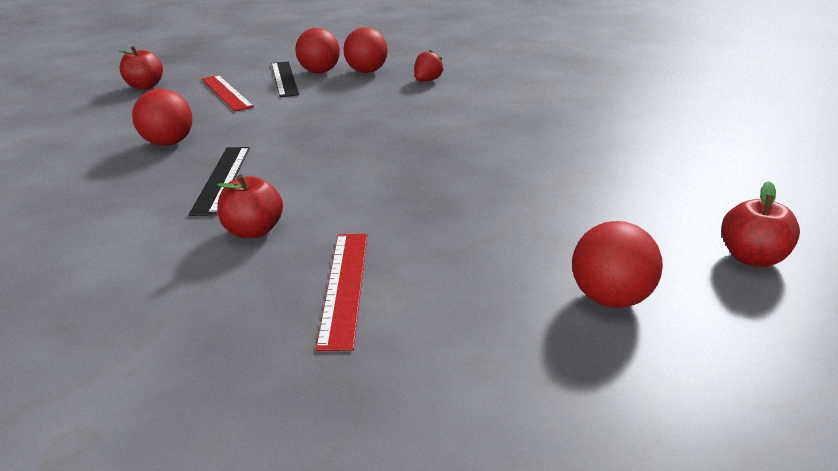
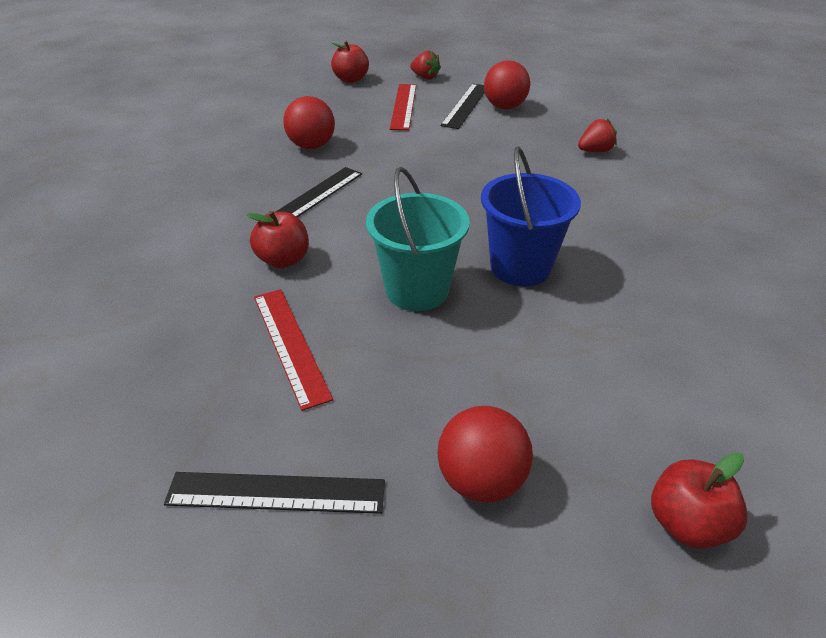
camera: 35 degrees right, 10 degrees up
(220, 69) = (425, 77): none -> red strawberry
(344, 286) = (290, 345): red ruler -> red ruler turned 60 degrees counterclockwise
(366, 71) = (548, 120): red ball -> none
(406, 207) = (417, 290): none -> turquoise bucket
(466, 164) = (520, 267): none -> blue bucket
(474, 389) = (276, 493): none -> black ruler

